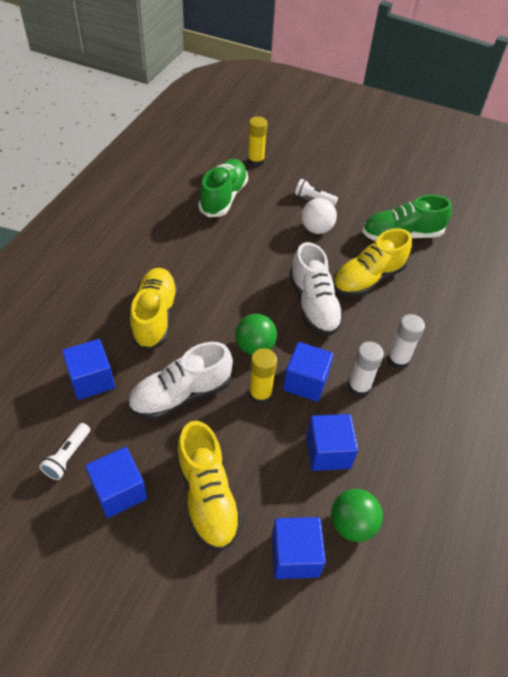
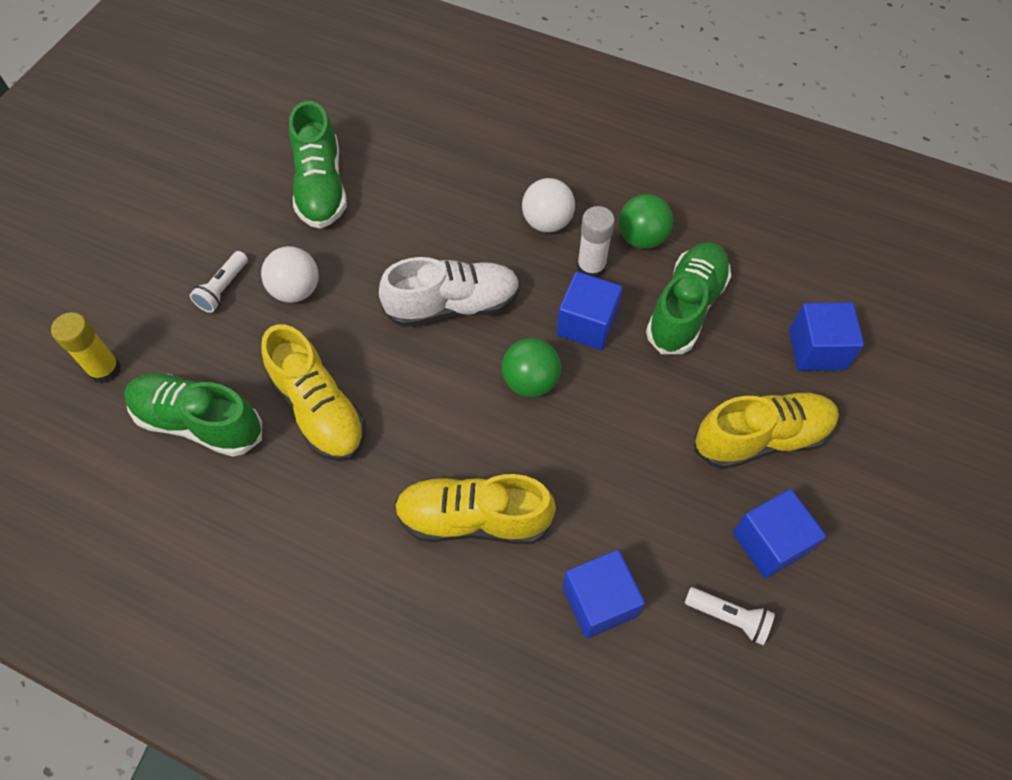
camera: 85 degrees left, 10 degrees up
(181, 395) = (617, 474): white shoe -> none
(260, 394) = (609, 377): yellow glue stick -> none
(328, 452) = (686, 308): blue cube -> green shoe
(352, 524) = (772, 293): green ball -> green ball (642, 238)
(368, 279) = (406, 237): yellow shoe -> yellow shoe (319, 409)
(398, 360) = (547, 222): white glue stick -> white ball

